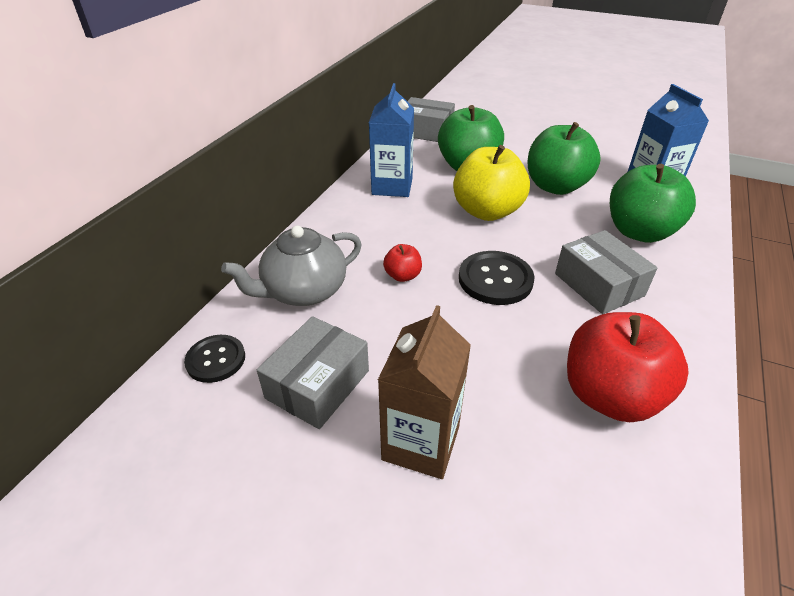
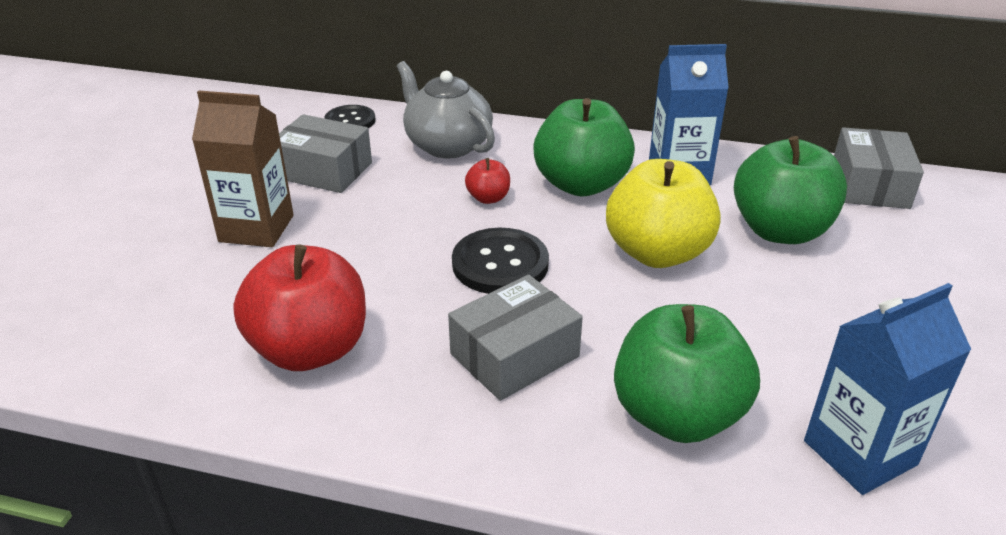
camera: 80 degrees right, 5 degrees down
(555, 186) = (776, 322): green apple -> green apple (581, 184)

